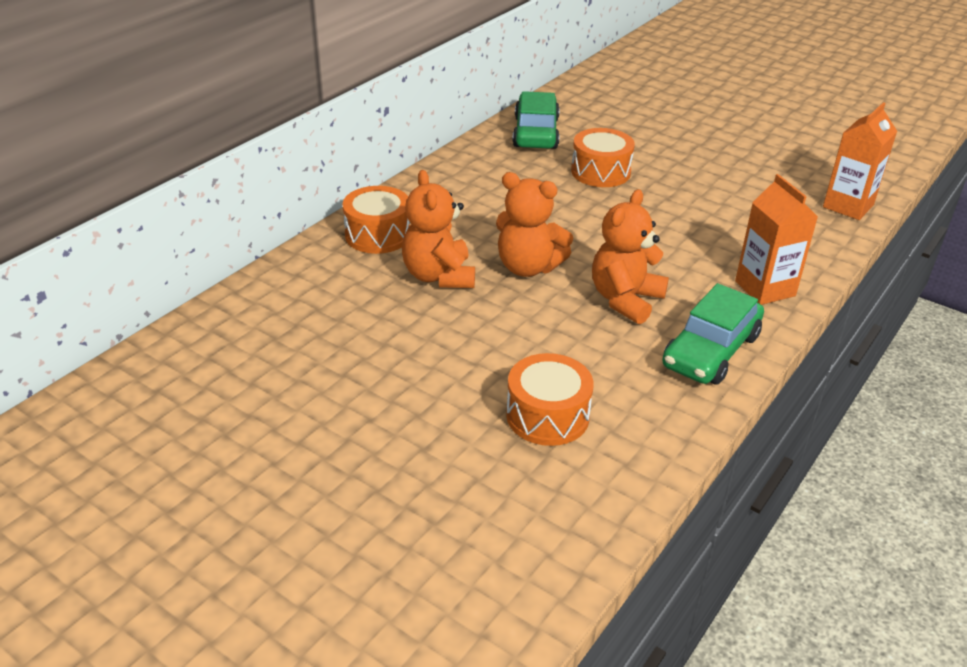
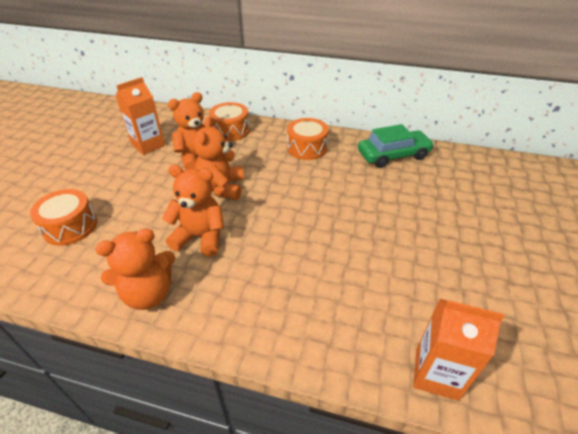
camera: 70 degrees right, 5 degrees up
(600, 172) = (364, 194): orange drum -> orange drum (307, 148)
(710, 351) = (149, 293): green car -> orange teddy bear
(765, 288) = (246, 317): orange carton -> orange carton (148, 145)

